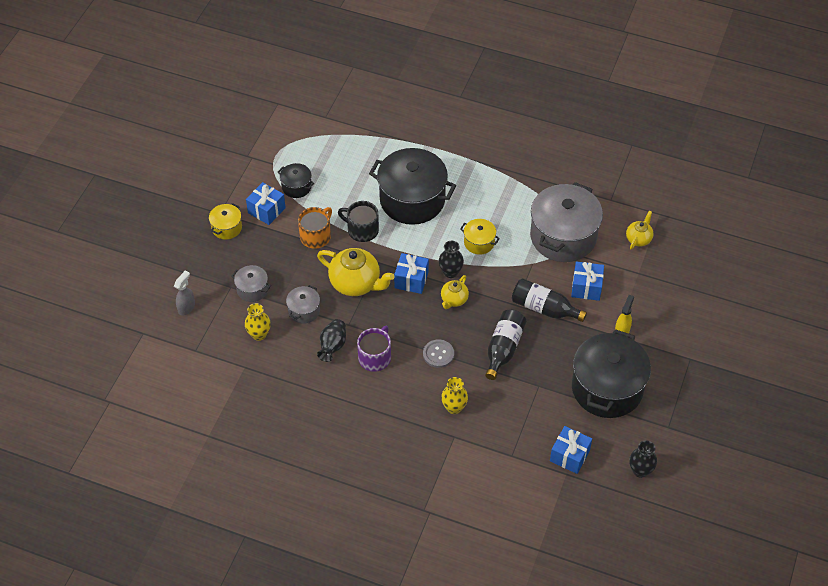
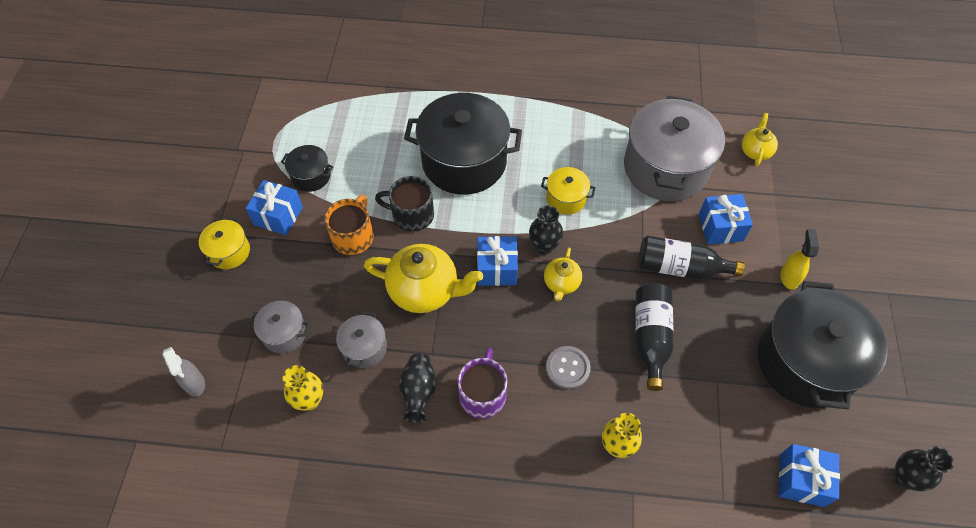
camera: 15 degrees left, 5 degrees up
(186, 307) = (194, 383): grey spray bottle -> grey spray bottle turned 135 degrees clockwise

